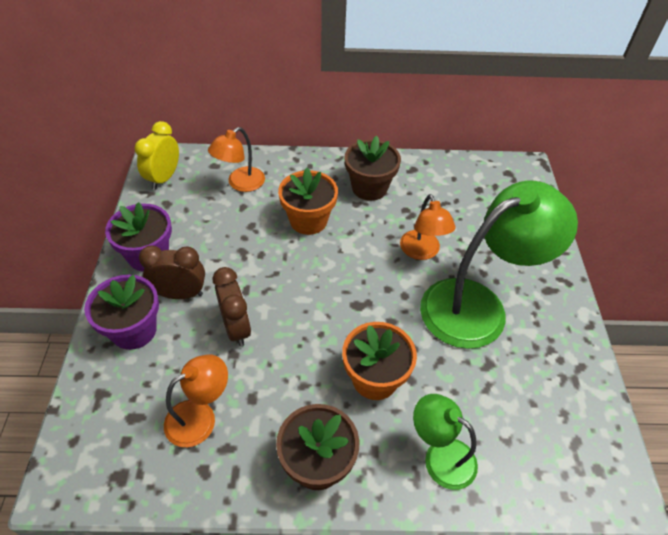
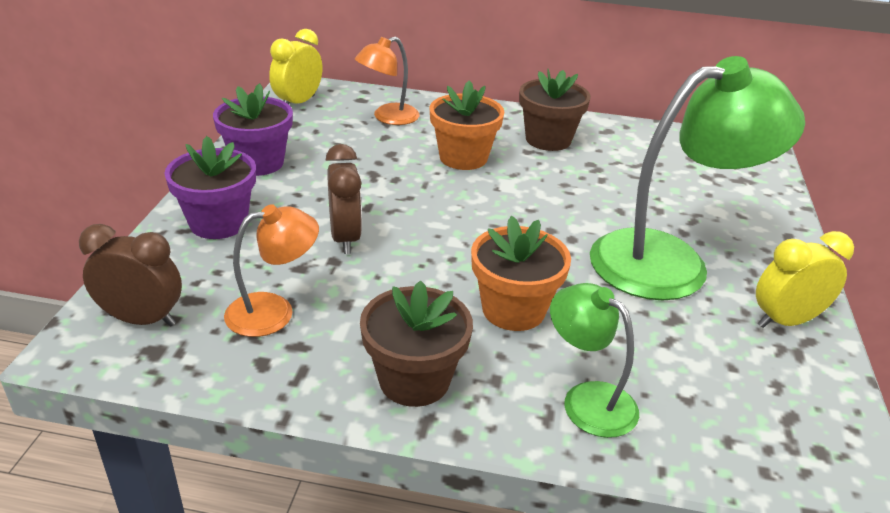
camera: 10 degrees right, 15 degrees down
(180, 294) = (285, 199): brown clock -> brown clock (142, 320)
(422, 252) = (604, 203): orange lamp -> none
(563, 350) = (785, 321): none -> yellow clock

